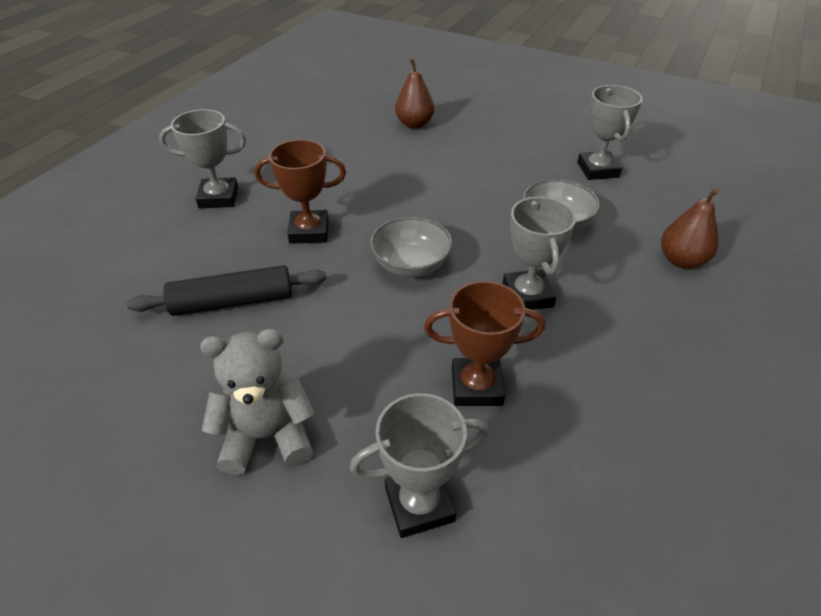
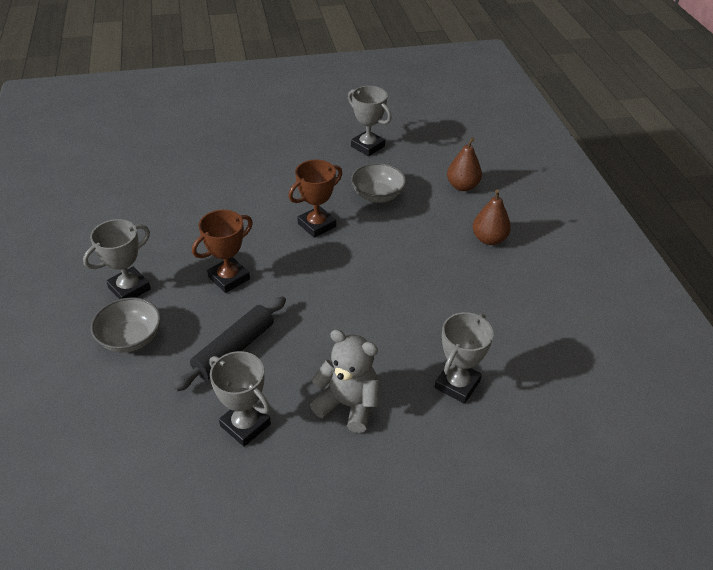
camera: 40 degrees left, 0 degrees up
(267, 436) = (348, 405): grey teddy bear -> grey teddy bear turned 75 degrees clockwise
(411, 265) = (320, 265): grey bowl -> grey bowl (130, 338)
(414, 124) = (212, 163): brown pear -> brown pear (489, 239)
(476, 386) = (427, 313): brown trophy -> brown trophy (316, 225)
(527, 295) = (404, 248): grey trophy -> grey trophy (245, 425)

